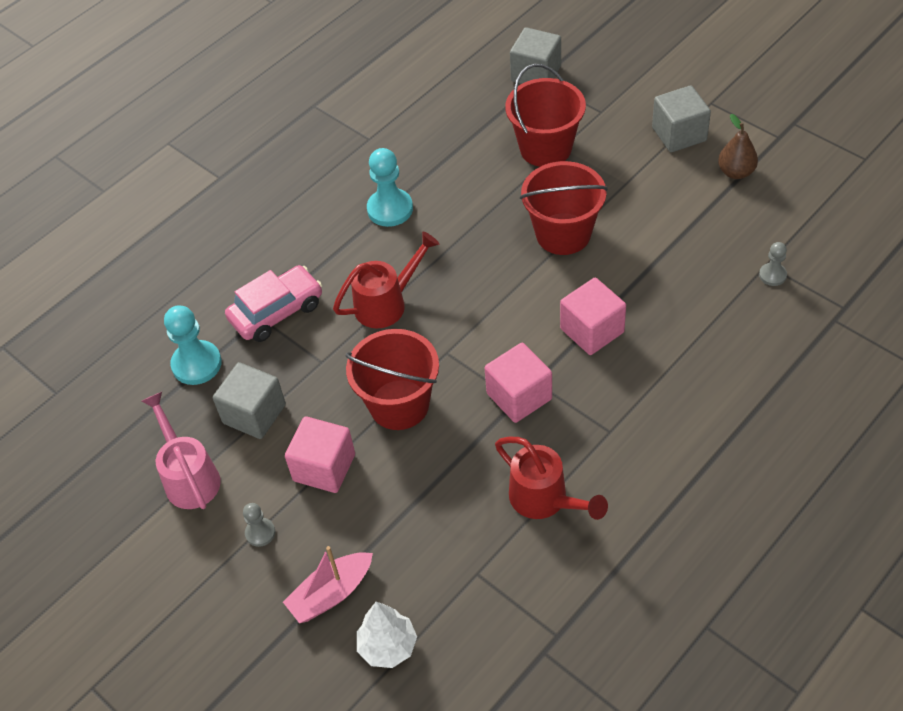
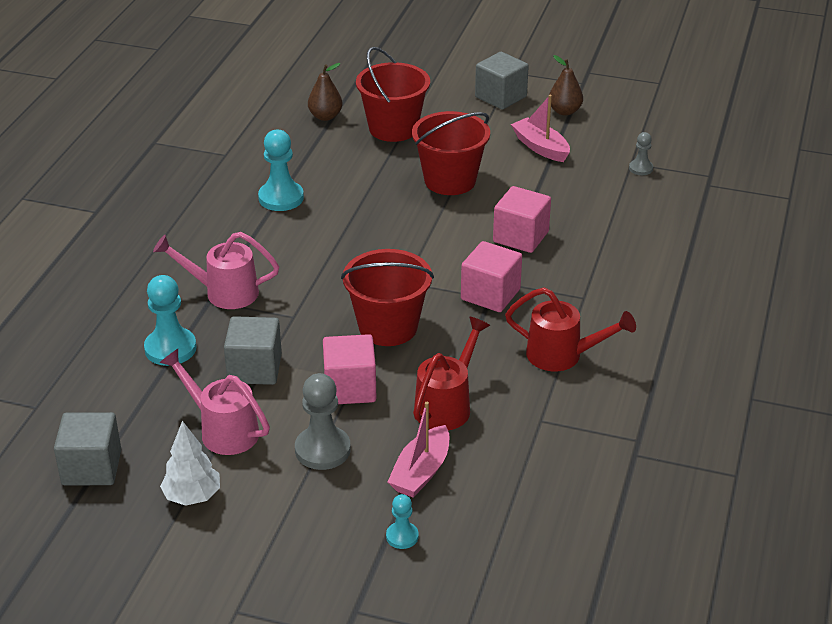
camera: 30 degrees left, 15 degrees down
(260, 533) = (322, 450): grey pawn -> grey pawn, size x1.83
(272, 663) = (402, 536): none -> turquoise pawn
(277, 312) = (224, 292): pink car -> pink watering can
(387, 303) = (325, 262): red watering can -> red watering can (447, 405)
(388, 646) = (499, 492): white tree -> white tree (192, 496)
(488, 114) = (325, 116): none -> brown pear
(536, 74) = (348, 82): grey cube -> grey cube (92, 467)
(681, 215) = (540, 147): none -> pink boat

